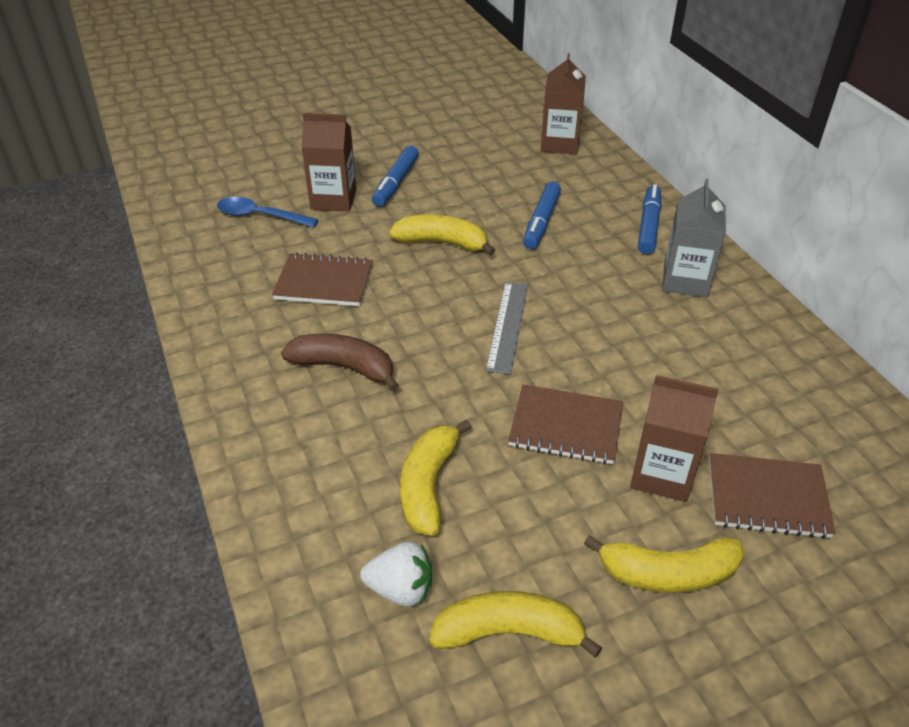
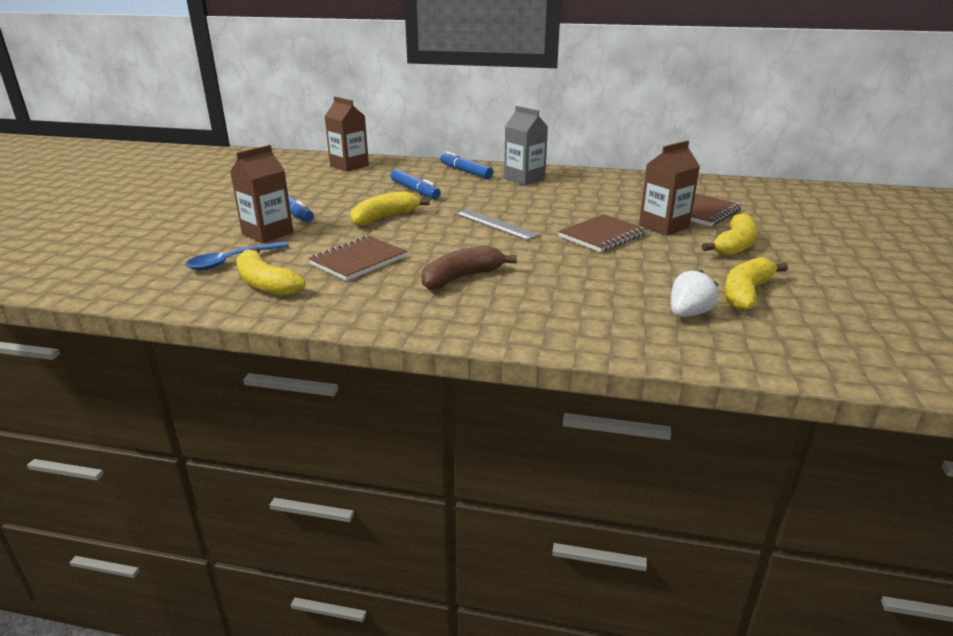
camera: 55 degrees left, 15 degrees down
(428, 485) = (608, 282): yellow banana -> yellow banana (266, 284)

